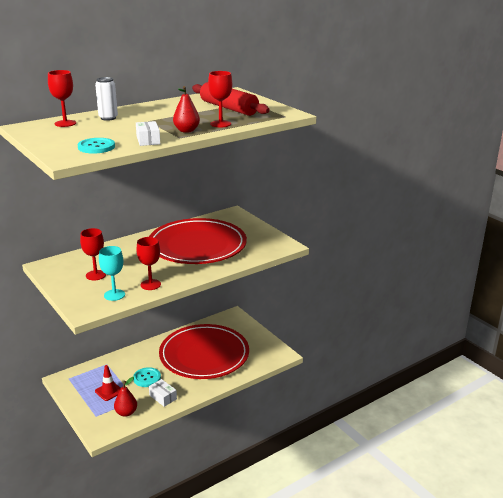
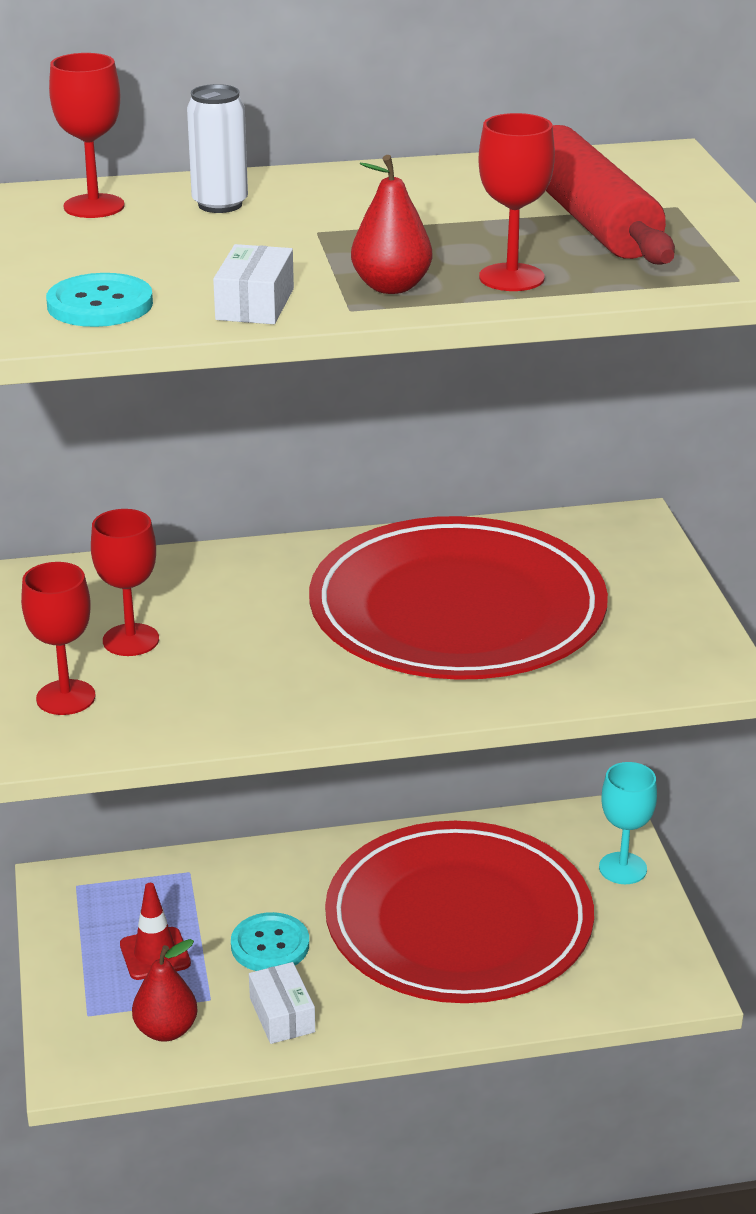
camera: 25 degrees right, 5 degrees up
(114, 295) = (139, 714): turquoise goblet -> turquoise goblet (622, 868)
(150, 284) = (251, 706): red goblet -> red goblet (66, 697)

